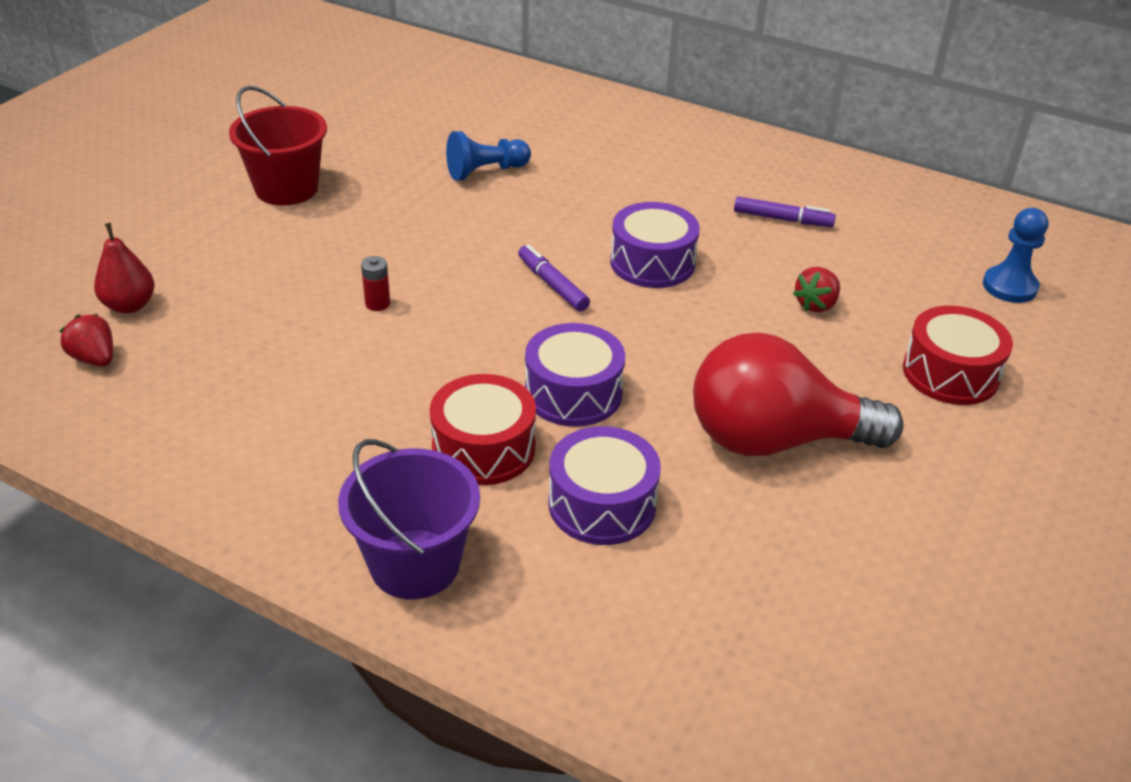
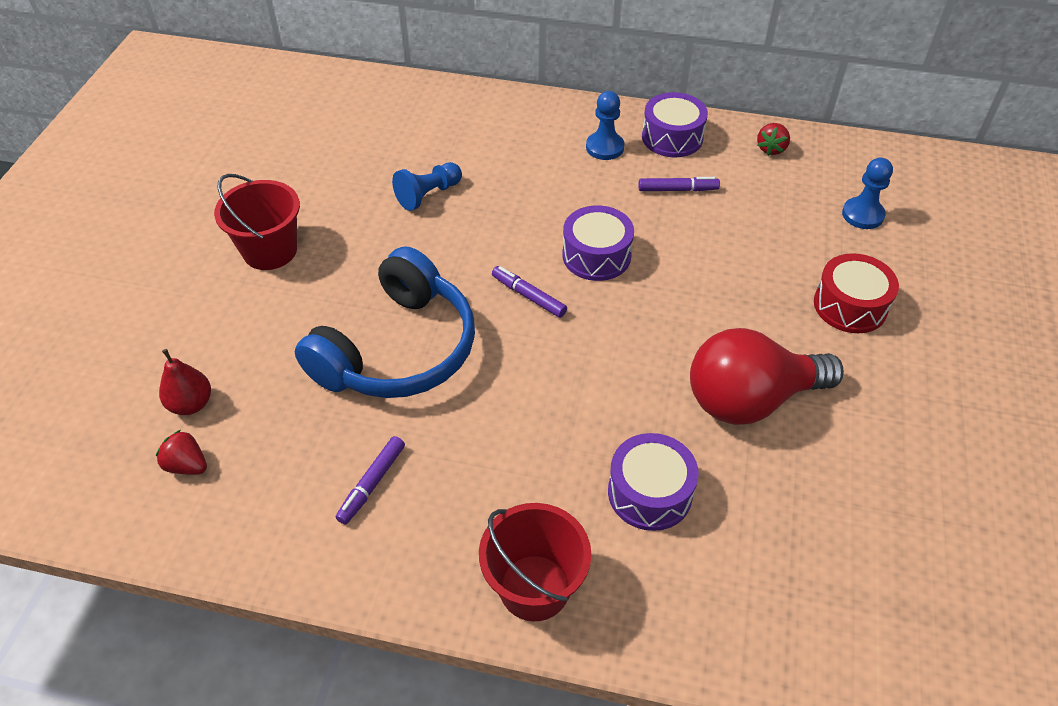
camera: 15 degrees left, 10 degrees up
(282, 420) = (372, 484): none -> purple marker
(377, 304) = (398, 350): red battery -> blue headphones
(415, 564) = (534, 587): purple bucket -> red bucket
(483, 448) = (541, 466): red drum -> none
(573, 393) = (587, 396): purple drum -> purple drum (672, 137)
(713, 165) = (605, 147): none -> blue pawn
(816, 305) = (733, 266): red strawberry -> red strawberry (771, 149)

